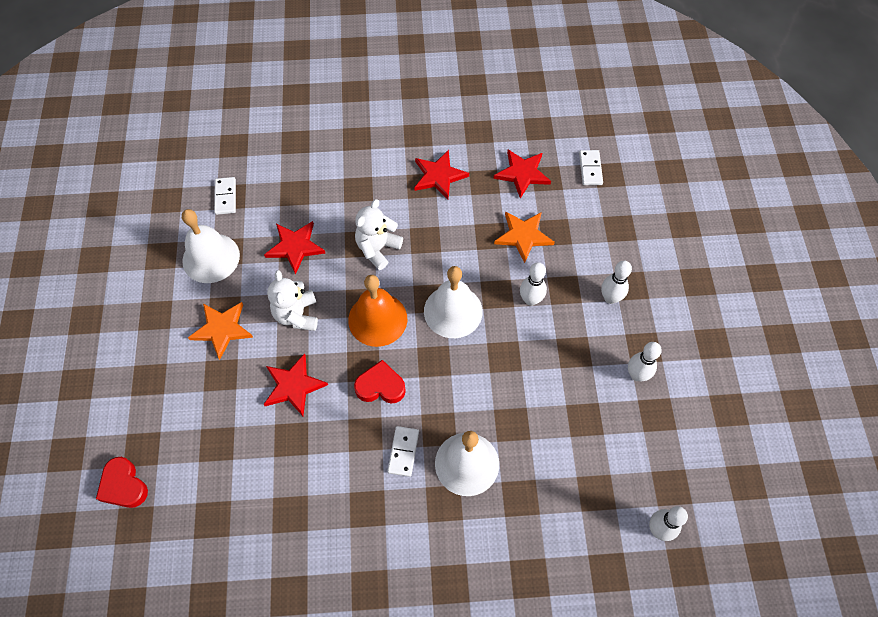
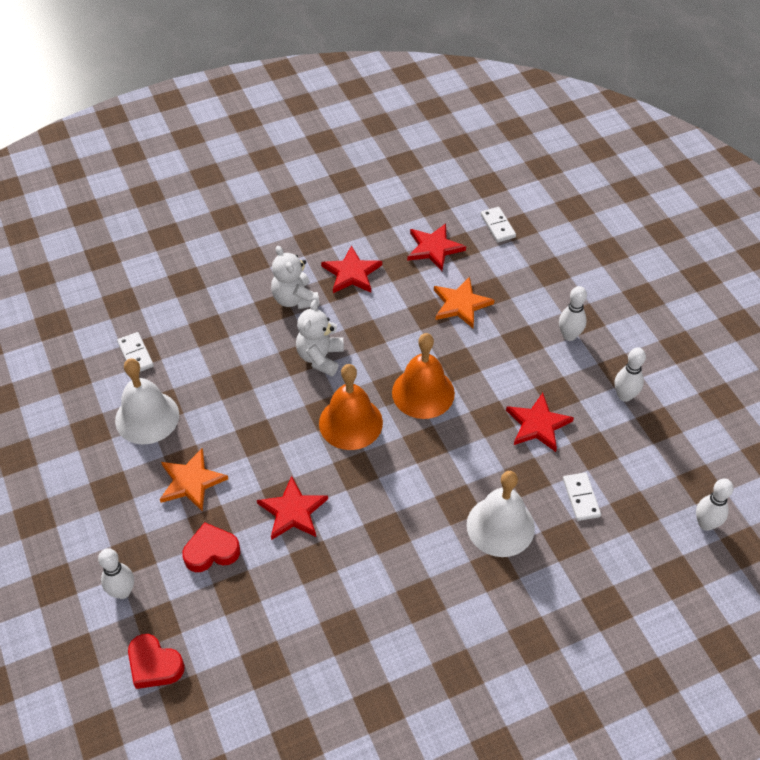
camera: 20 degrees left, 10 degrees down
(295, 247) = (233, 380): red star -> red star (537, 424)
(297, 315) = (265, 444): white teddy bear -> white teddy bear (295, 299)
(380, 386) = (382, 483): red heart -> red heart (211, 551)
(403, 452) = (433, 536): white domino -> white domino (581, 498)
(453, 311) = (423, 392): white bell -> orange bell
(530, 300) = (494, 359): white bowling pin -> white bowling pin (122, 592)

